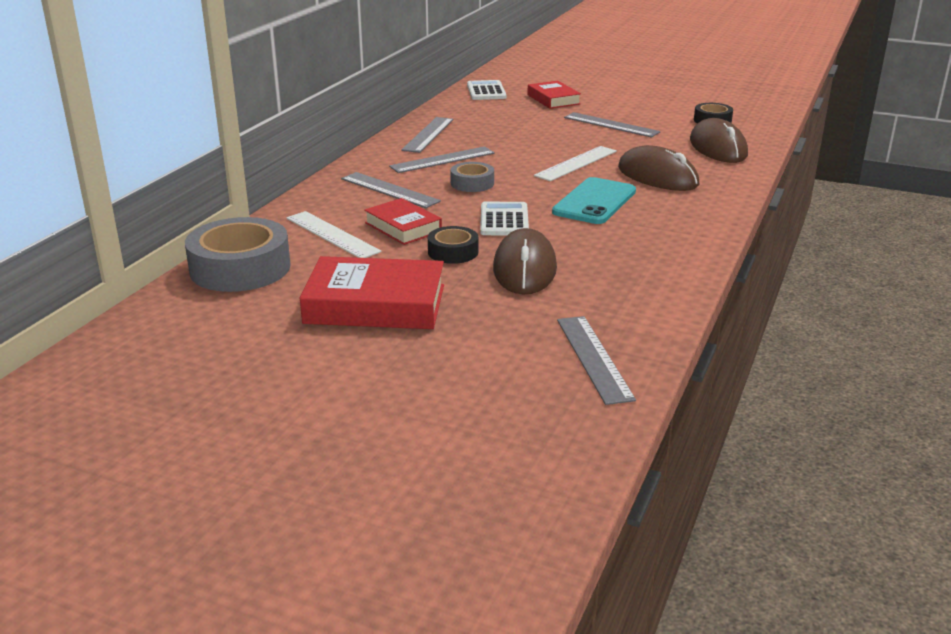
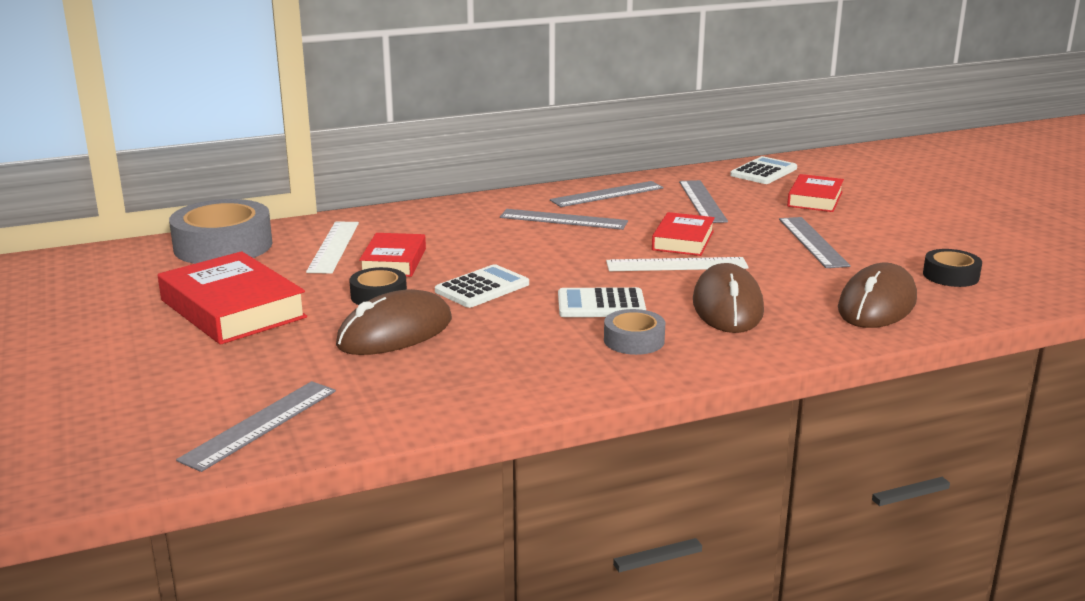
camera: 45 degrees right, 5 degrees down
(389, 190) = (458, 229): grey ruler -> grey ruler (702, 201)
(472, 183) = (536, 248): grey tape -> grey tape (634, 340)
(544, 148) = (683, 240): none -> red book
(595, 202) = (601, 304): turquoise phone -> white calculator

